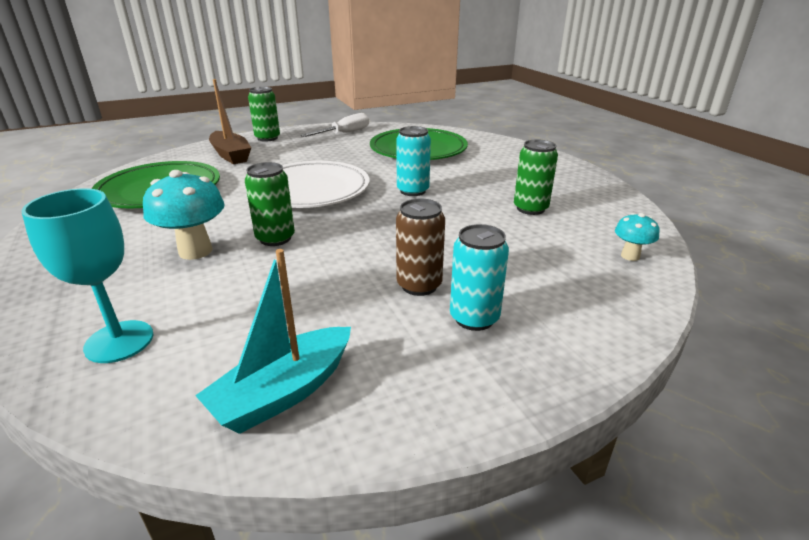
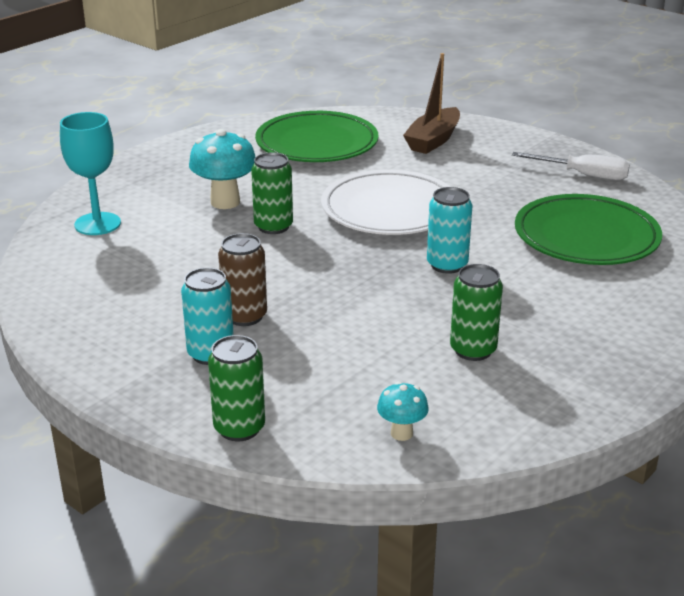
camera: 65 degrees right, 0 degrees up
(267, 138) = (506, 139): green can -> green can (239, 428)
(284, 392) = (79, 298): turquoise boat -> none

